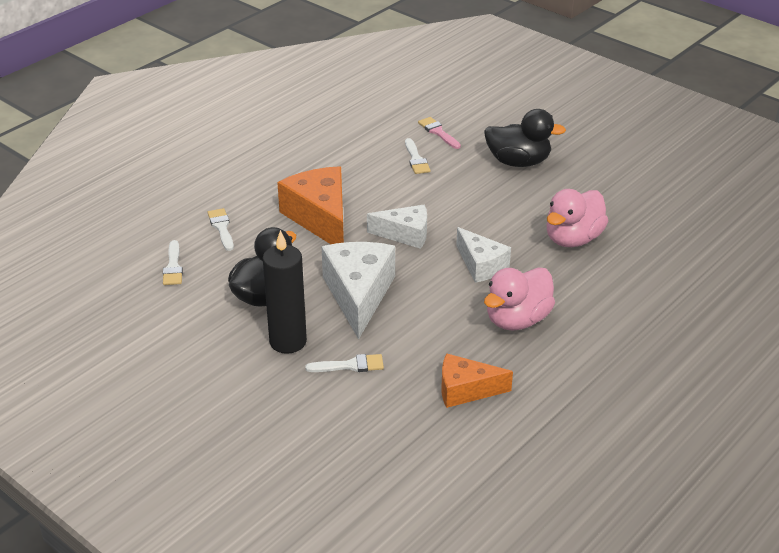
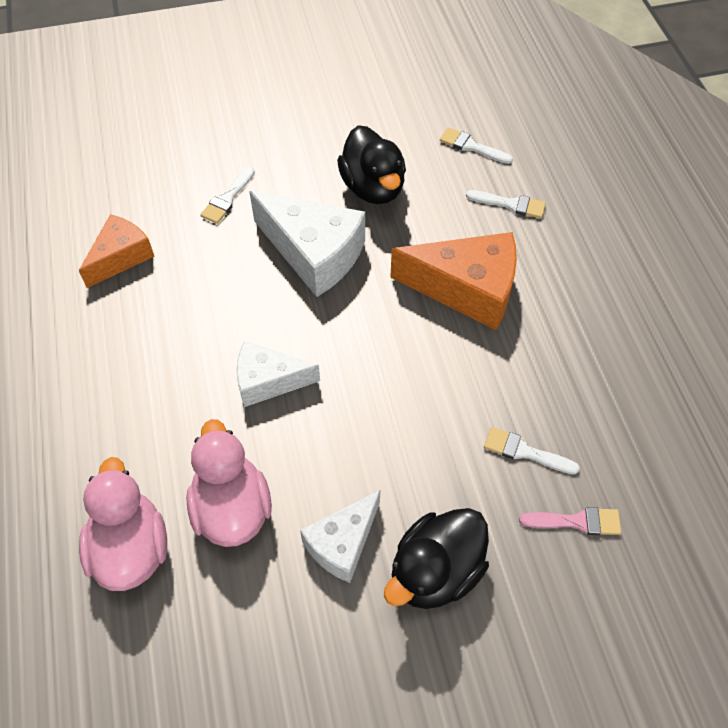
camera: 125 degrees right, 20 degrees up
(288, 342) = (296, 174): black candle -> none
(405, 234) = (377, 346): white cheese -> white cheese (342, 543)
(517, 320) = (162, 355): pink duck -> pink duck (131, 548)

